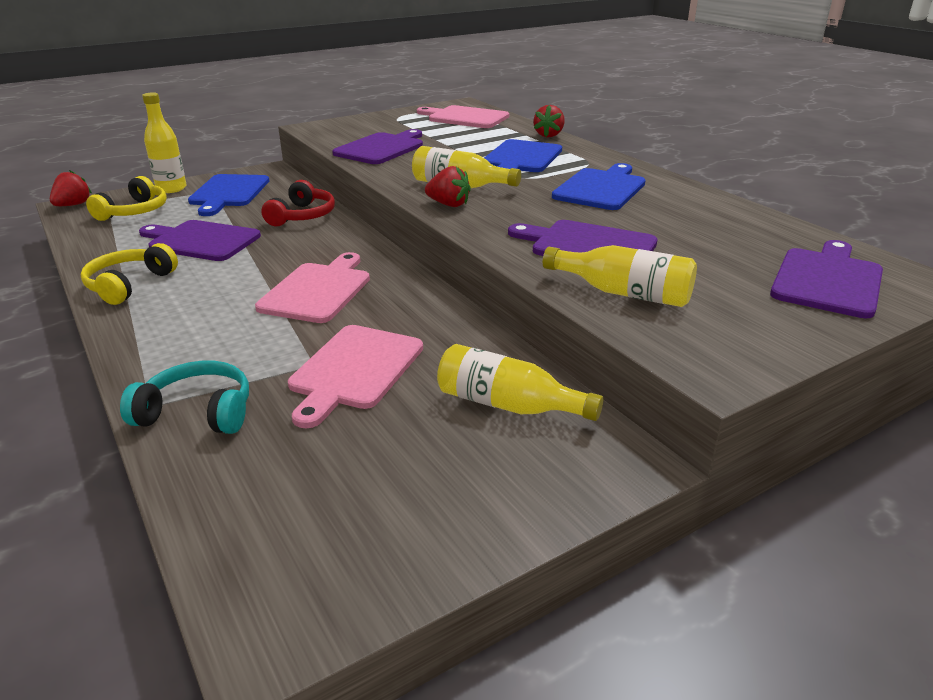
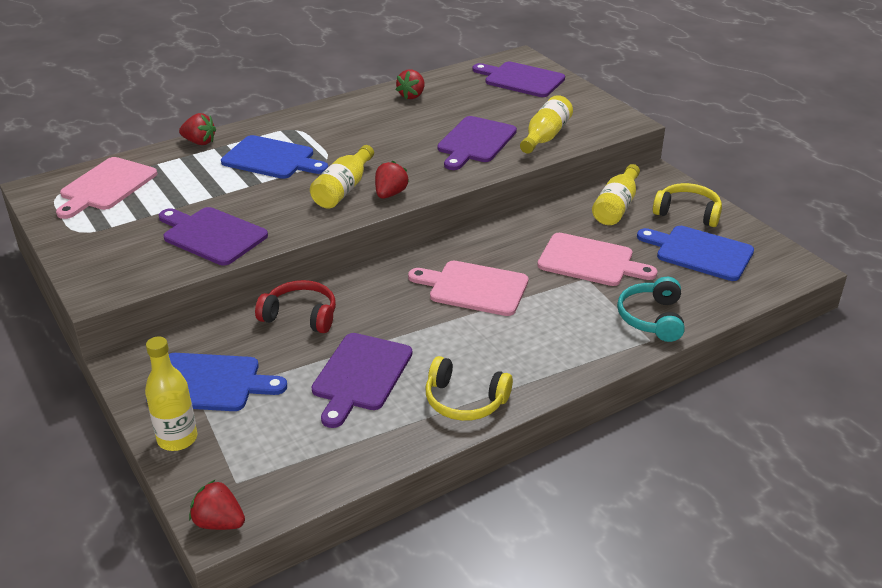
camera: 90 degrees left, 5 degrees up
(134, 211) = (258, 452): yellow headphones -> yellow headphones (687, 213)
(601, 188) = (360, 129): blue cutting board -> blue cutting board (700, 252)
(709, 210) = (412, 96): none -> red strawberry

